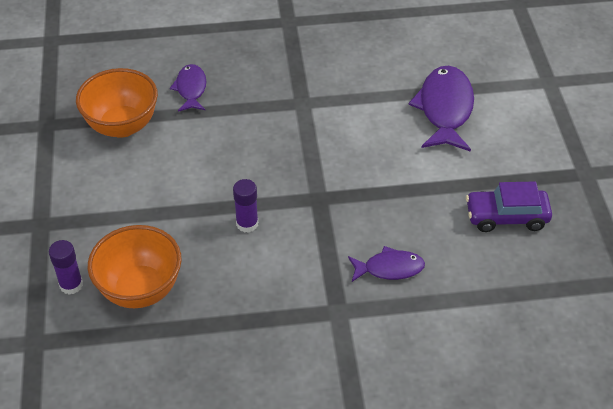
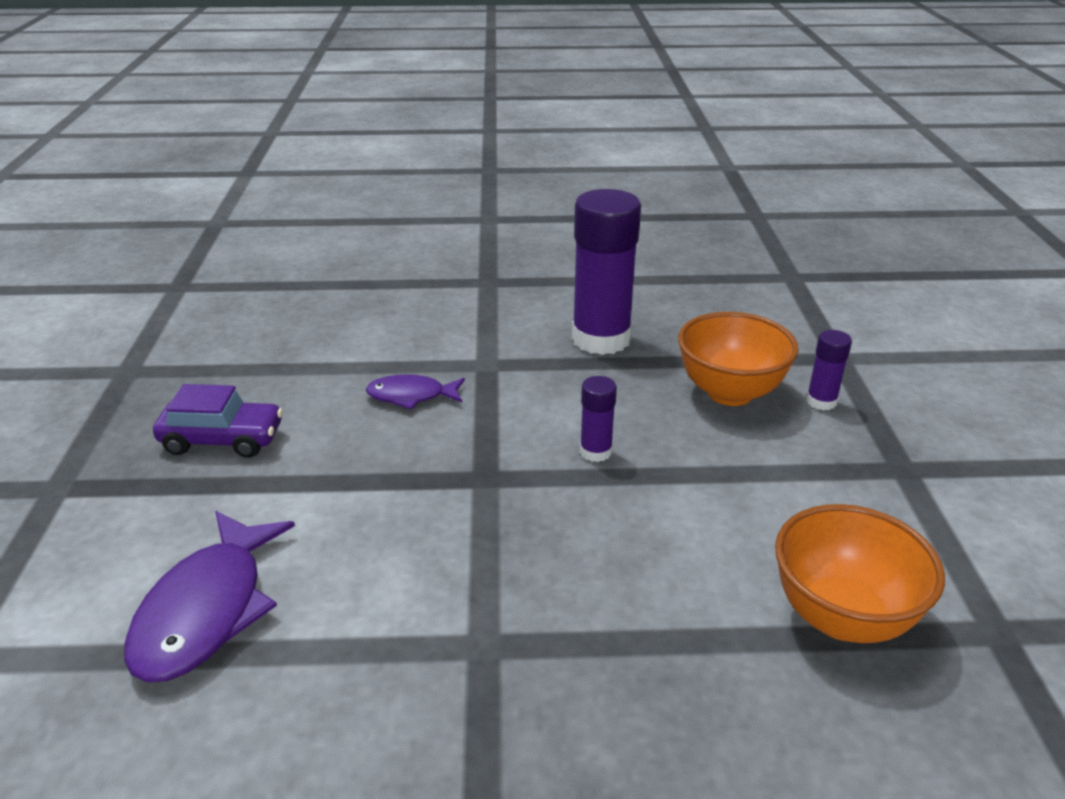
camera: 175 degrees left, 15 degrees down
(191, 89) = (722, 695): purple fish -> none
(241, 353) = (601, 339): none -> purple glue stick

